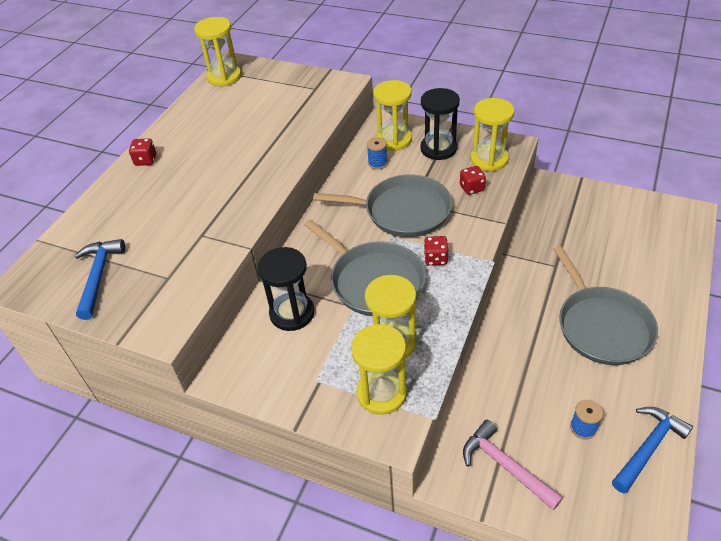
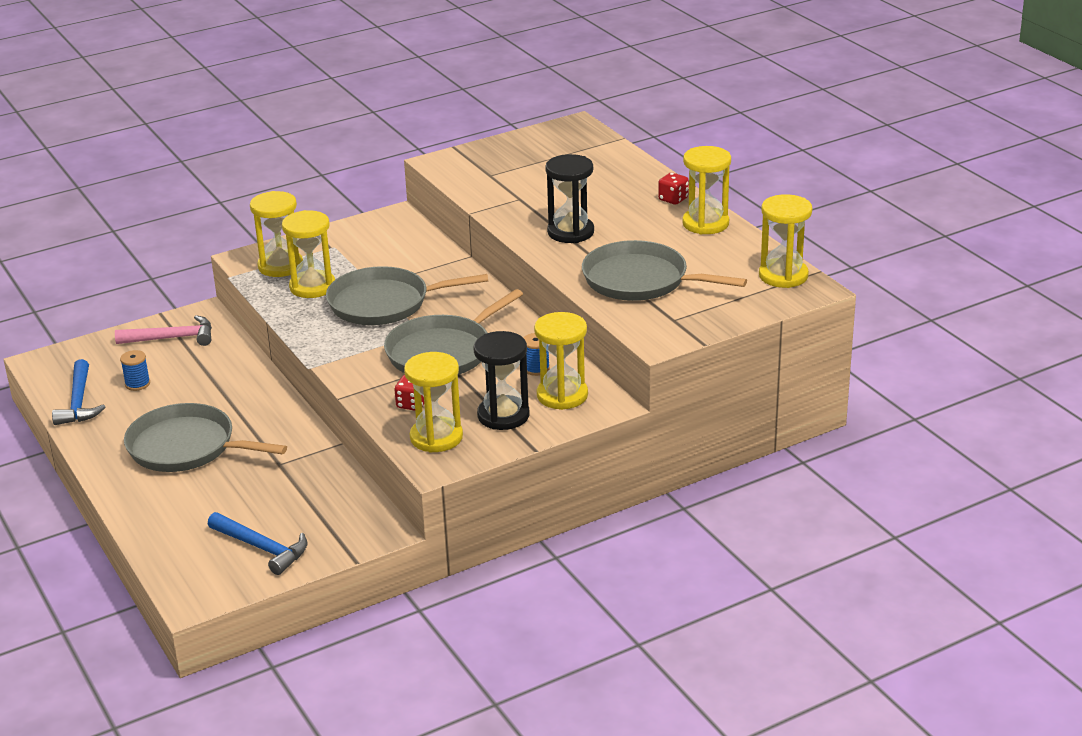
camera: 125 degrees right, 15 degrees down
(98, 276) = (536, 152): blue hammer -> blue hammer (262, 548)
(175, 131) = (705, 223): none -> yellow hourglass
(279, 120) = (640, 280): none -> grey pan
(292, 313) = (410, 258): black hourglass -> black hourglass (570, 232)
(435, 258) = (359, 341): red dice -> none

